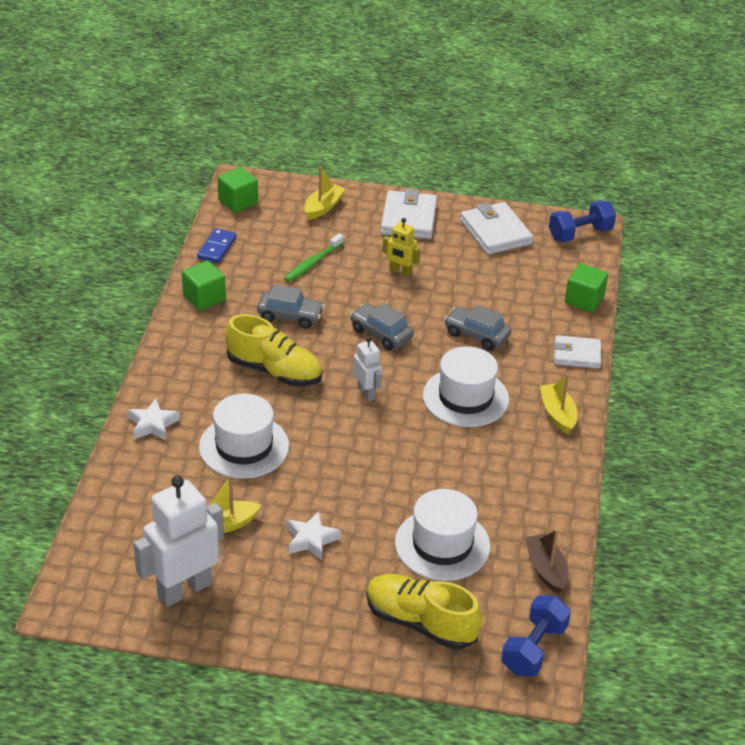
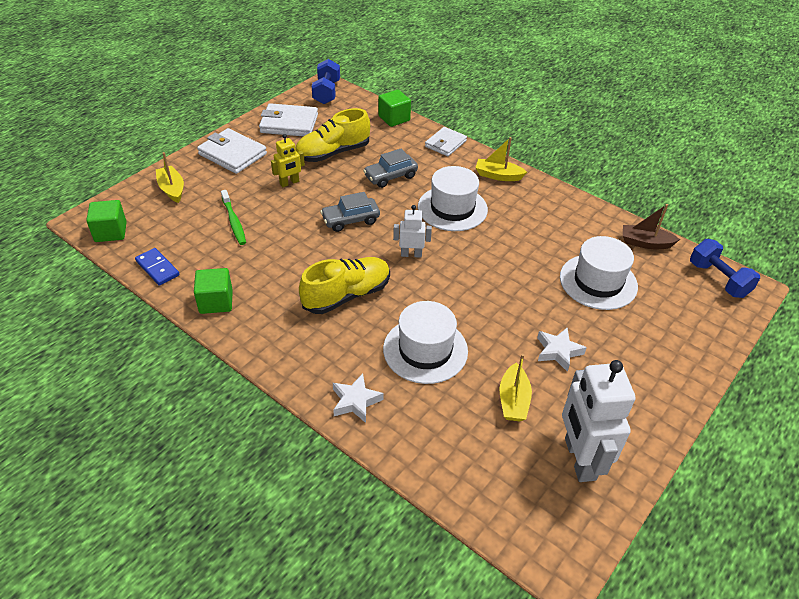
camera: 60 degrees left, 5 degrees up
(290, 316) = (287, 259): grey car -> none
(420, 623) = (673, 325): yellow shoe -> yellow shoe (333, 153)

